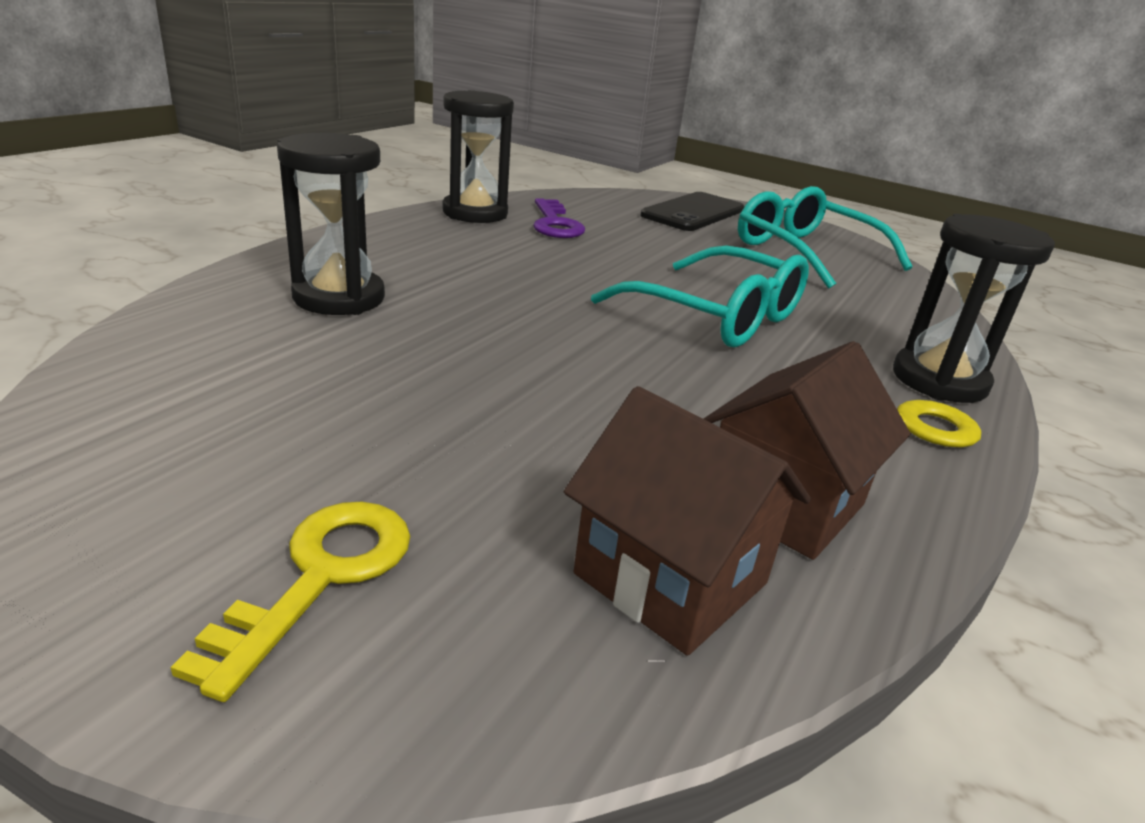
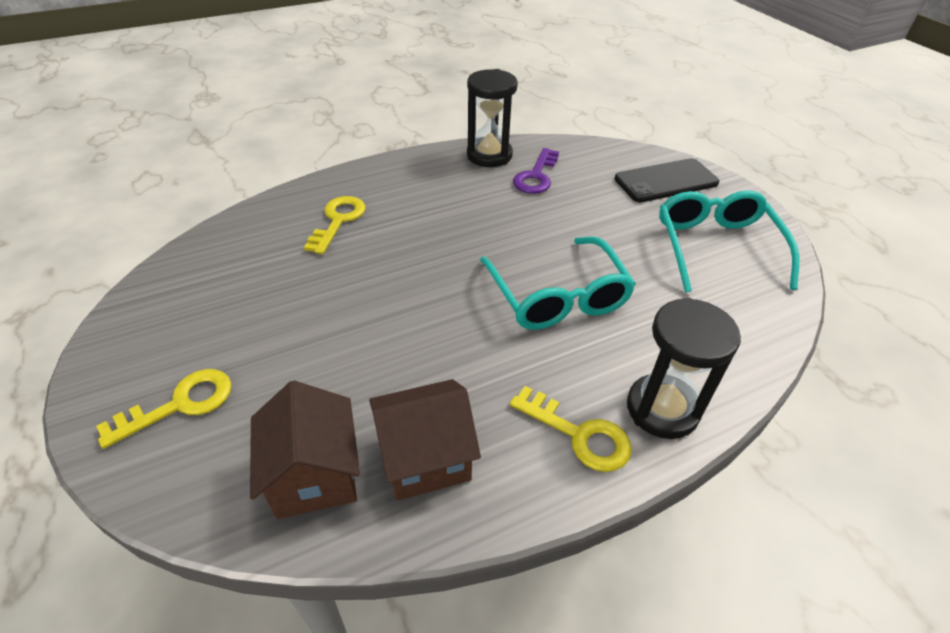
camera: 35 degrees right, 15 degrees up
(339, 298) = (338, 221): black hourglass -> yellow key

